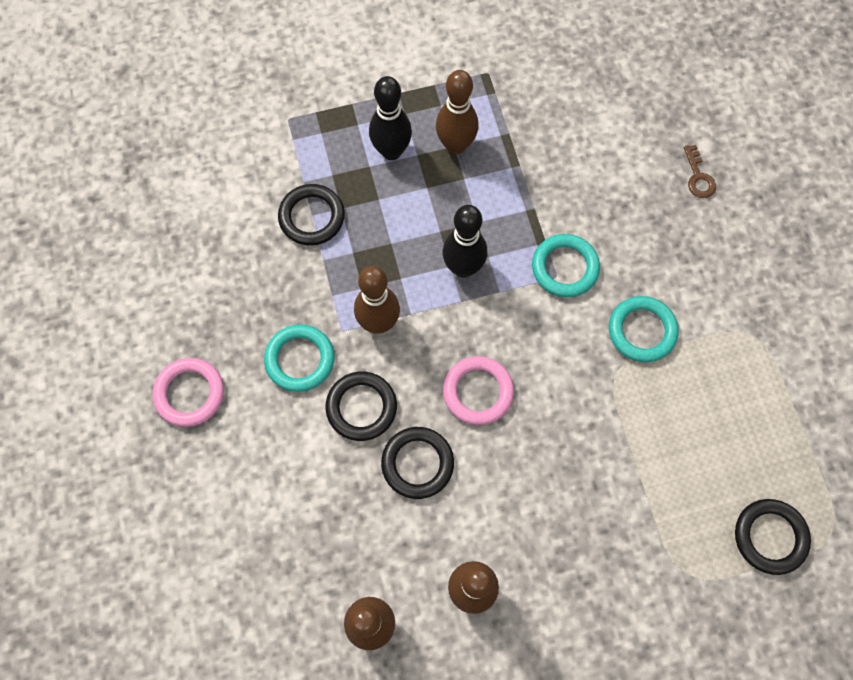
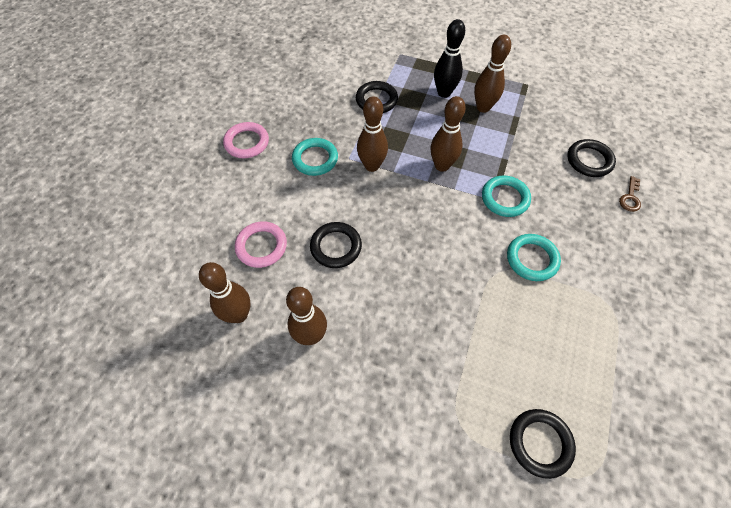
camera: 35 degrees right, 10 degrees down
(361, 407) = (328, 200): black ring -> black ring (589, 160)
(463, 268) = (442, 165): black bowling pin -> brown bowling pin
(478, 392) = (401, 231): pink ring -> pink ring (261, 246)

